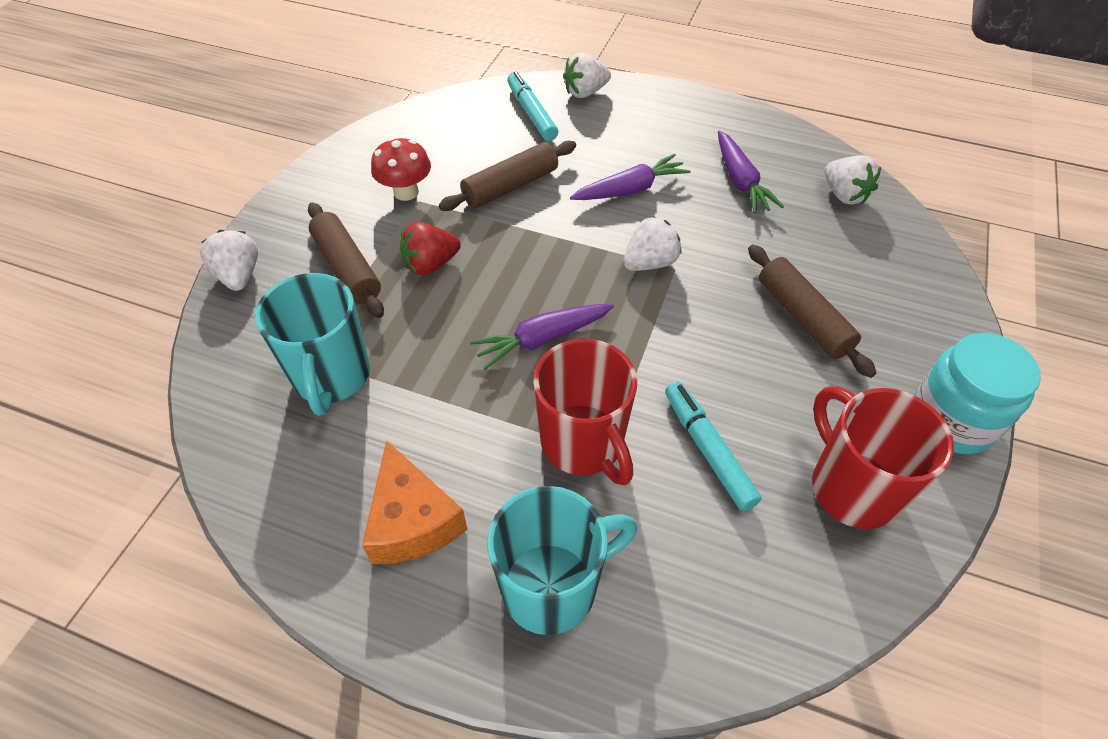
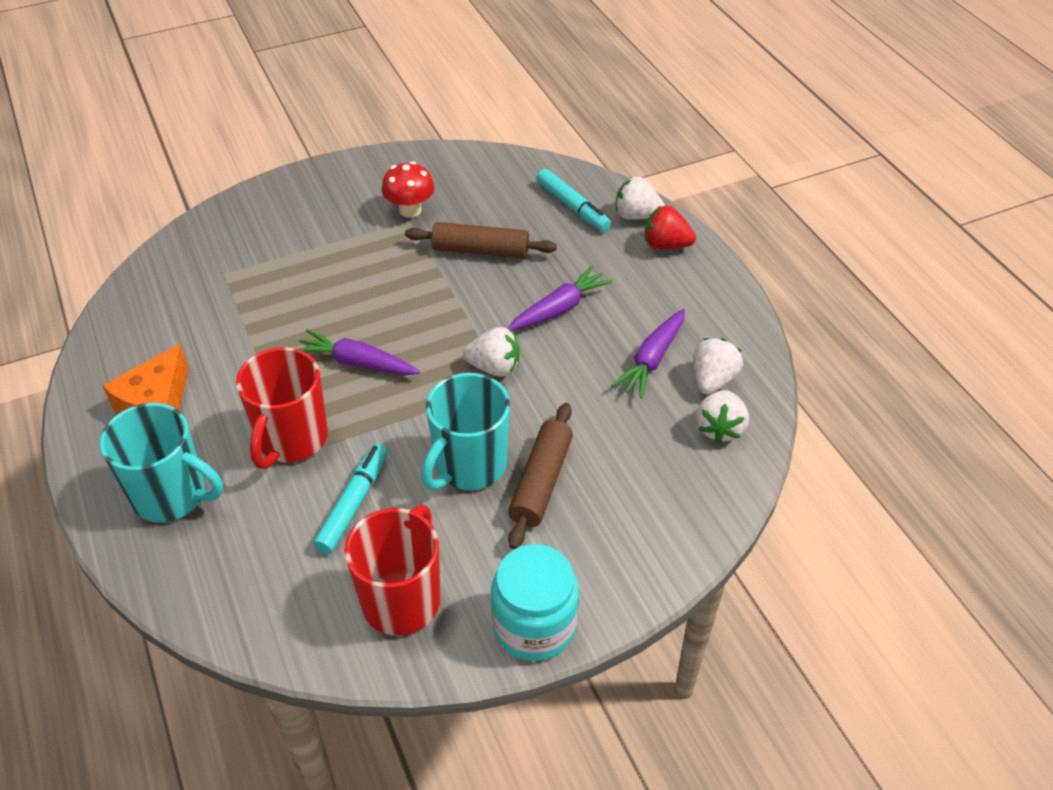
camera: 45 degrees right, 5 degrees down
(239, 275) = (251, 200): white strawberry -> white strawberry (712, 380)
(331, 377) = (220, 295): turquoise mug -> turquoise mug (469, 466)
(347, 268) = (311, 237): brown rolling pin -> none
(430, 264) = (359, 268): red strawberry -> red strawberry (665, 245)
(531, 113) = (572, 207): turquoise marker -> turquoise marker turned 120 degrees clockwise
(630, 189) = (559, 309): purple carrot -> purple carrot turned 60 degrees counterclockwise

